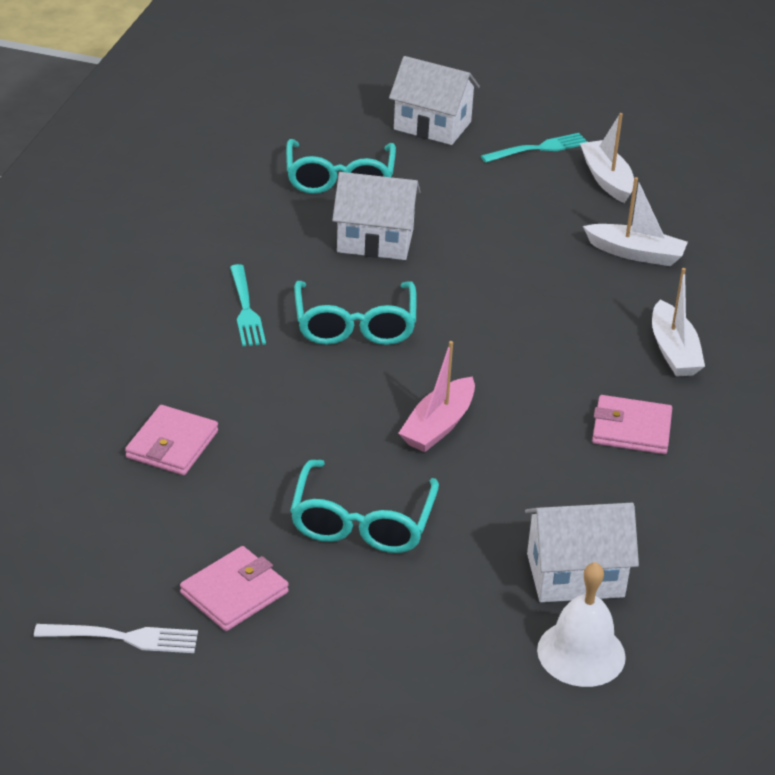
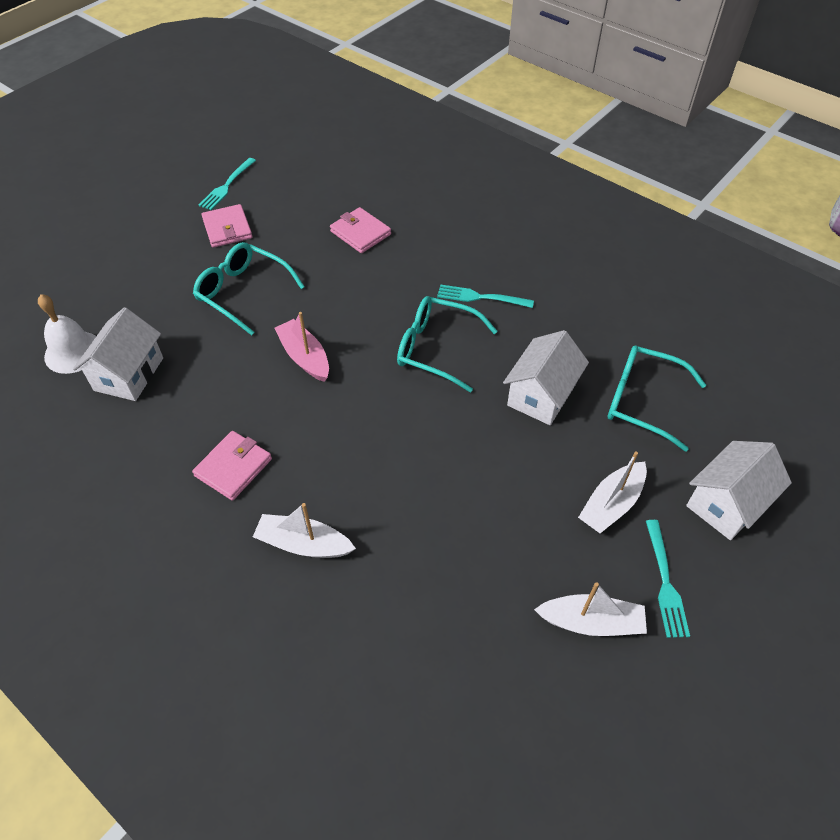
camera: 115 degrees right, 15 degrees up
(123, 638) = (227, 186): white fork -> turquoise fork
(635, 253) = (453, 585): white boat -> white boat (611, 504)

